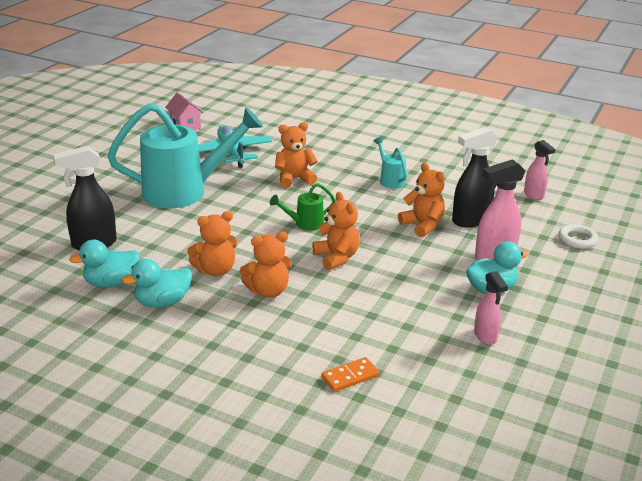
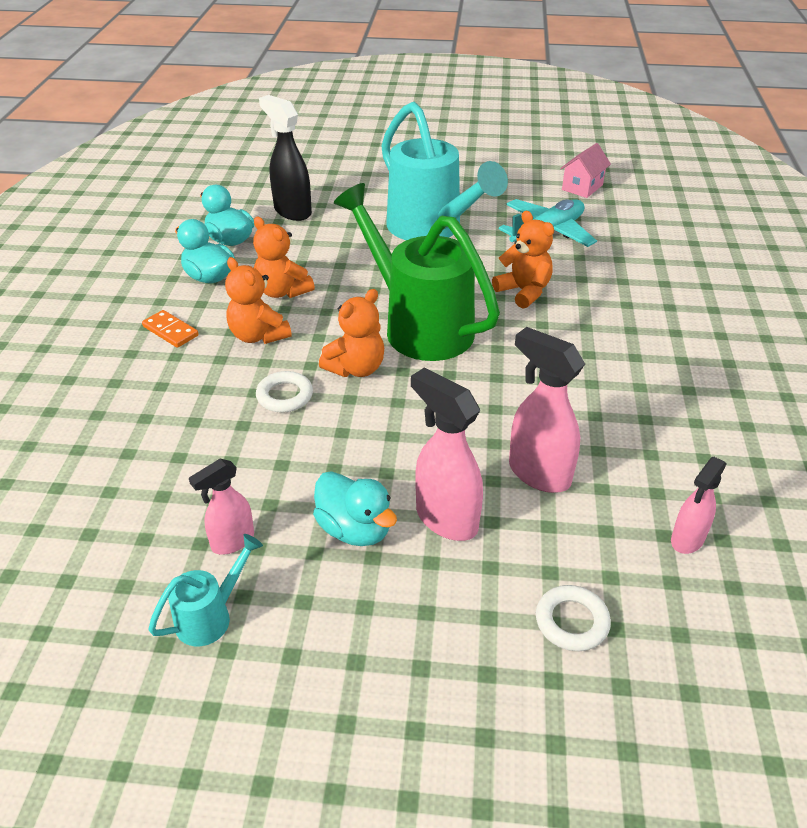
camera: 70 degrees right, 10 degrees up
(305, 224) = (419, 326): green watering can -> green watering can, size x2.31
(349, 292) = (285, 396): none -> white ring
(350, 376) = (113, 434): orange domino -> orange domino (170, 331)
(390, 180) = (594, 370): turquoise watering can -> turquoise watering can (210, 616)
(422, 225) = (488, 426): orange teddy bear -> none
(470, 220) = (538, 473): black spray bottle -> pink spray bottle

